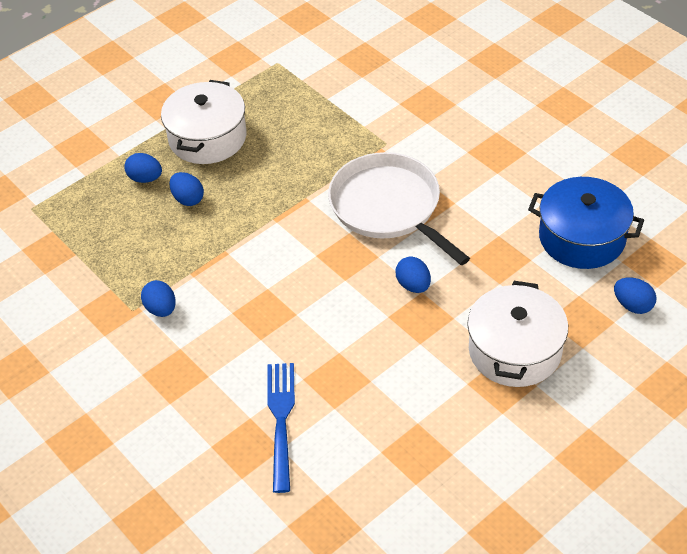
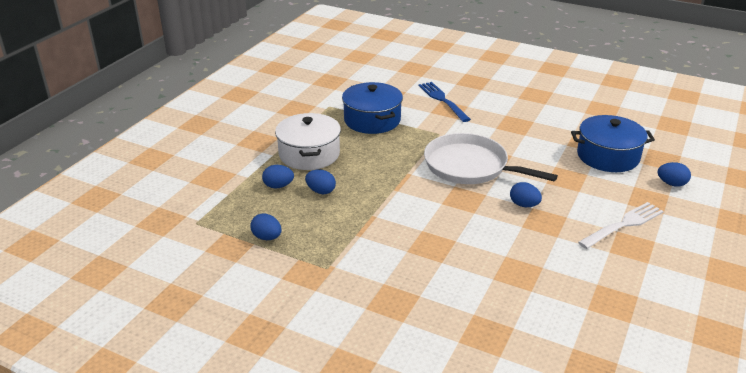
camera: 25 degrees left, 15 degrees down
(161, 309) = (350, 262): blue egg -> blue egg (267, 237)
(281, 421) = (499, 309): blue fork -> blue fork (443, 100)
(316, 100) = (372, 120): none -> blue pot
(515, 350) = (623, 225): white pot -> white fork

